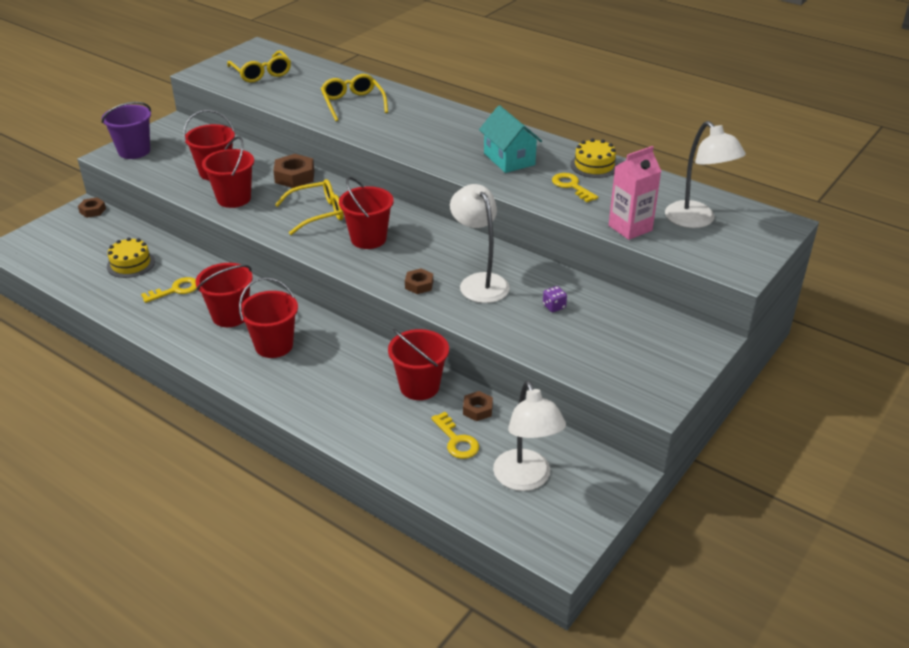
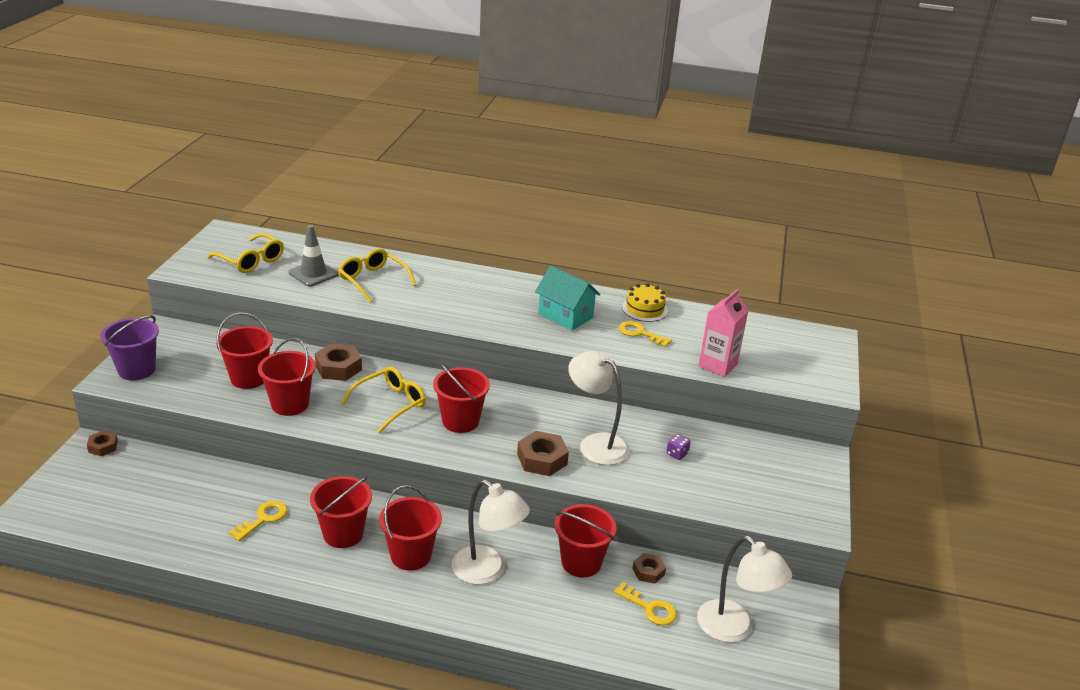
camera: 25 degrees left, 5 degrees down
(131, 264) = (191, 500): yellow cake -> none
(306, 91) = (313, 273): none -> grey traffic cone
(419, 285) = (542, 459): brown nut -> brown nut, size x1.67
(696, 220) = (765, 347): white lamp -> white lamp (487, 571)

